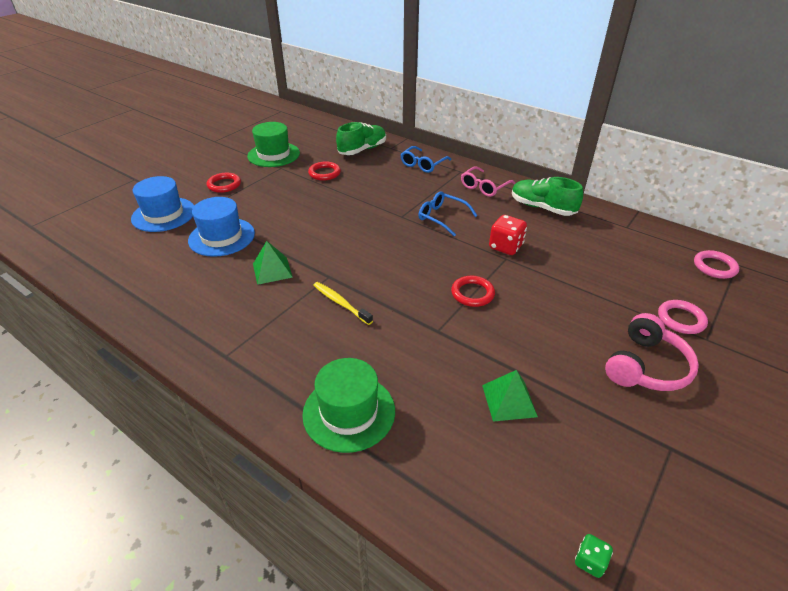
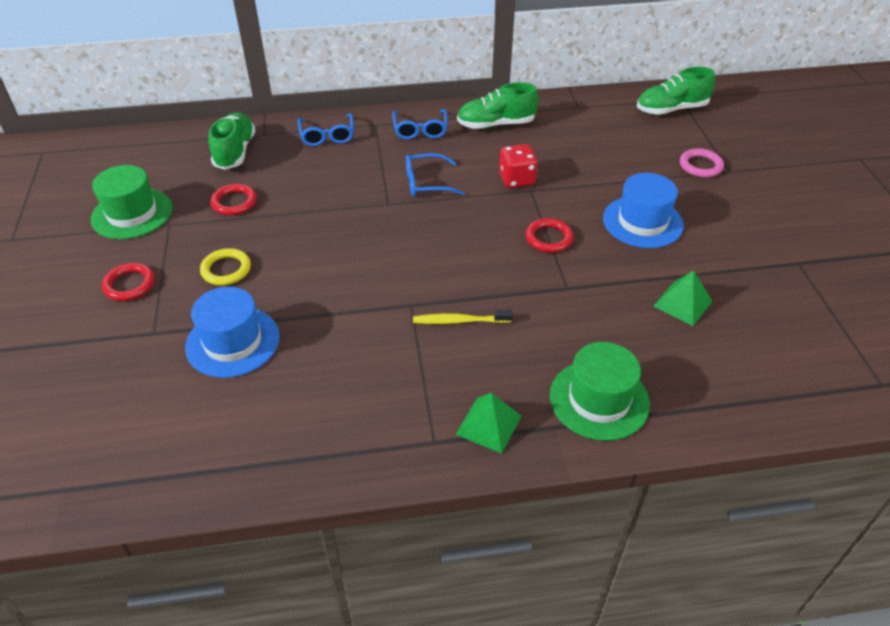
camera: 45 degrees left, 5 degrees up
(163, 214) = (110, 365): blue hat -> blue hat (642, 222)
(271, 202) = (226, 269): none -> yellow ring
(272, 270) = (347, 337): green pyramid -> green pyramid (488, 425)
(484, 187) = (420, 130): pink glasses -> blue glasses
(590, 561) = (844, 366): green dice -> none
(646, 366) = (723, 216): pink headphones -> none
(714, 267) = (671, 109): pink ring -> green shoe

